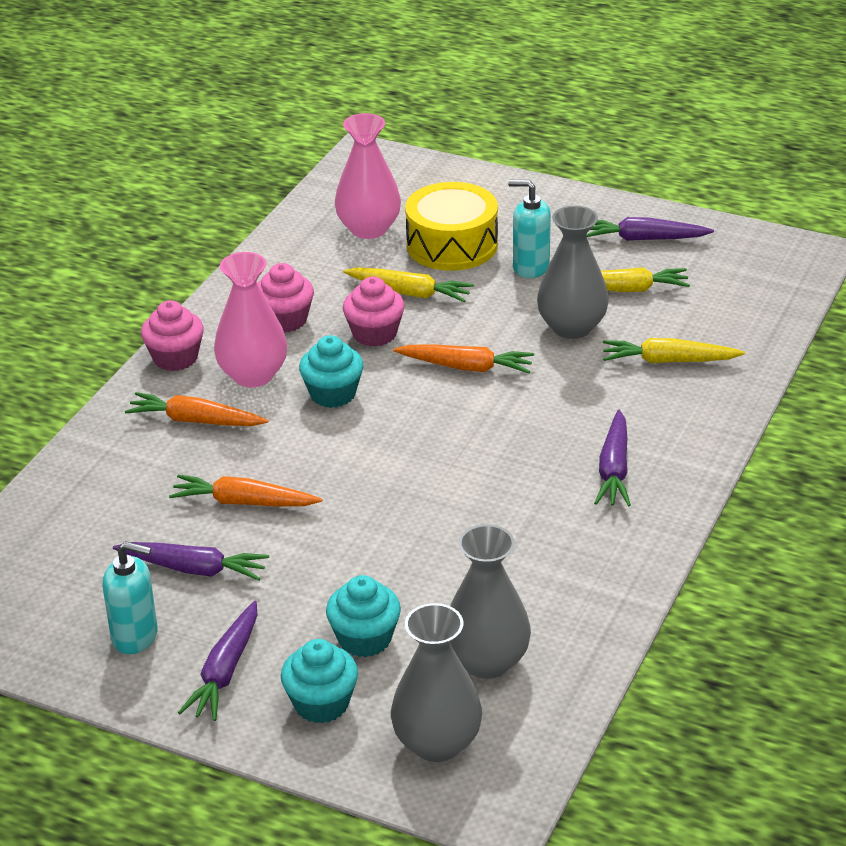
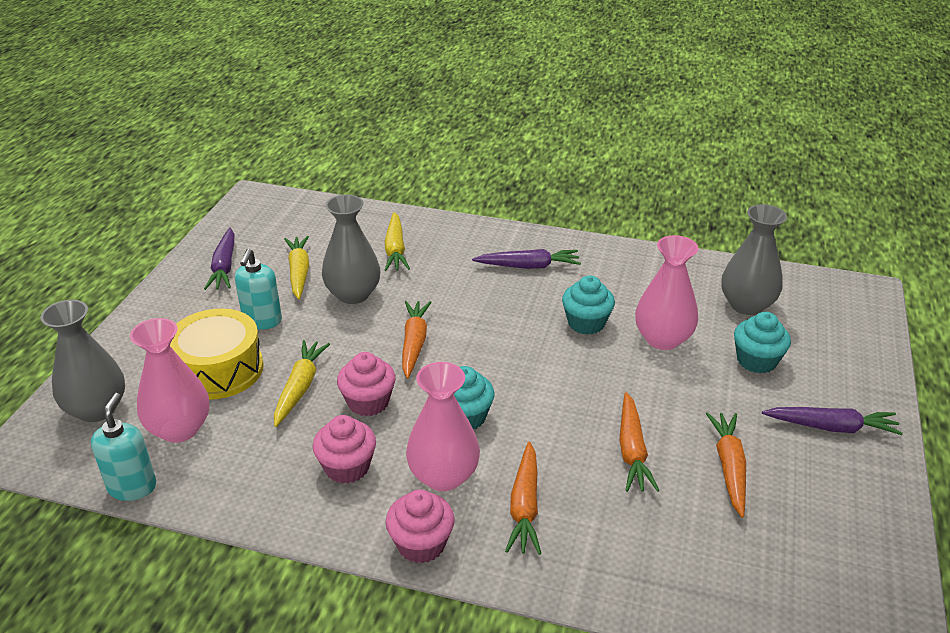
camera: 100 degrees left, 0 degrees up
(135, 636) = (826, 488): turquoise soap dispenser -> turquoise soap dispenser (132, 487)
(194, 569) = (729, 467): purple carrot -> orange carrot
(321, 704) = (831, 373): turquoise cupcake -> turquoise cupcake (586, 323)
(429, 563) = (662, 339): none -> pink vase
(437, 743) = (831, 318): grey vase -> grey vase (97, 409)

